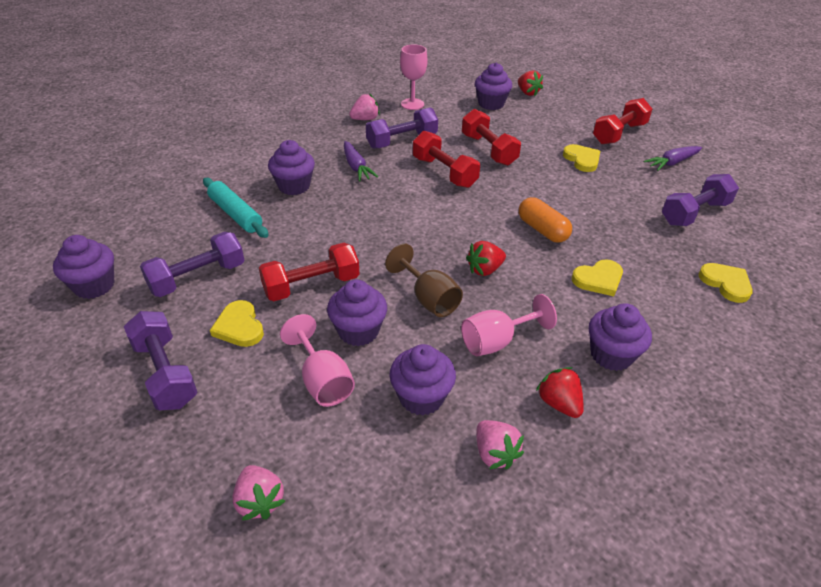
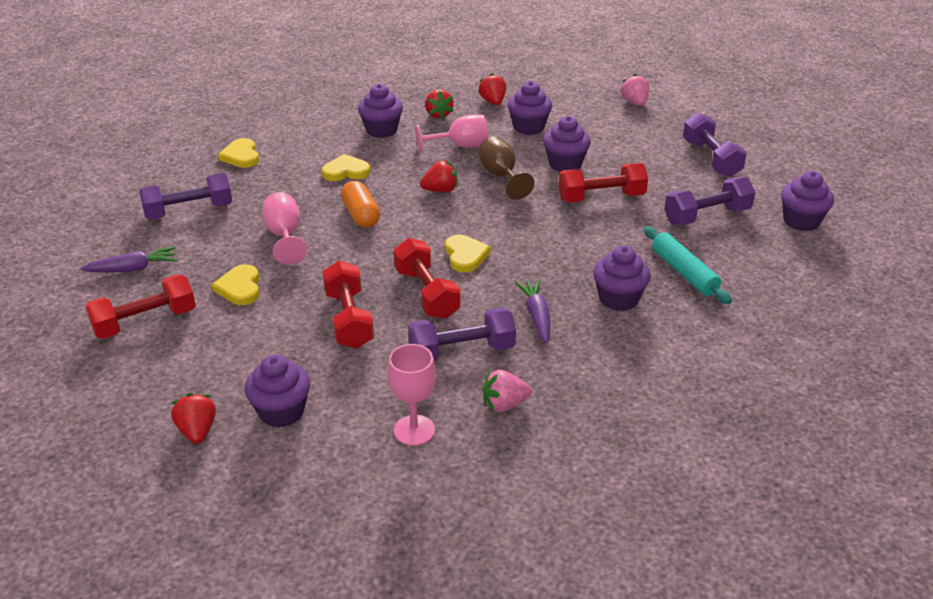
camera: 165 degrees left, 5 degrees down
(239, 327) = (661, 177): yellow heart -> yellow heart (465, 255)
(322, 380) = (595, 142): pink goblet -> pink goblet (285, 236)
(494, 453) = (493, 102): pink strawberry -> red strawberry

